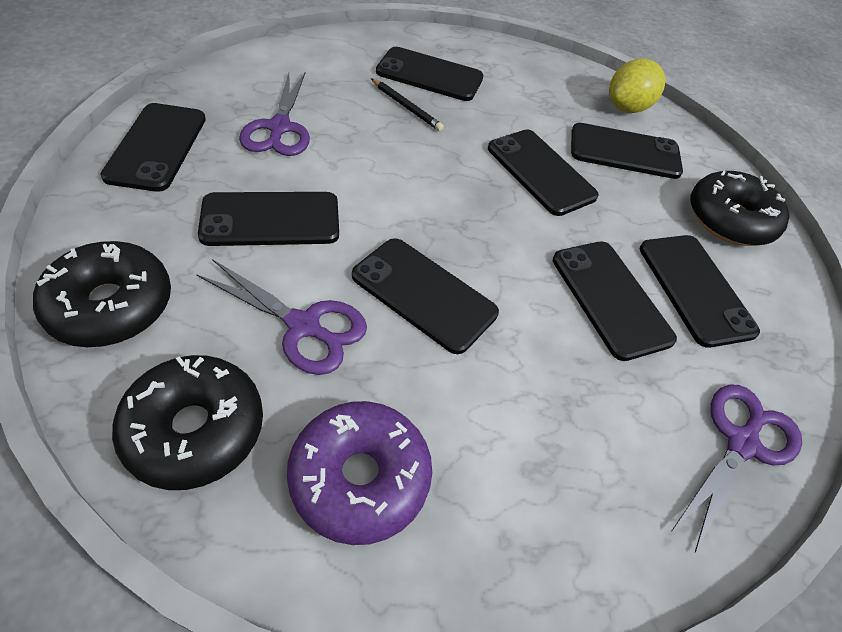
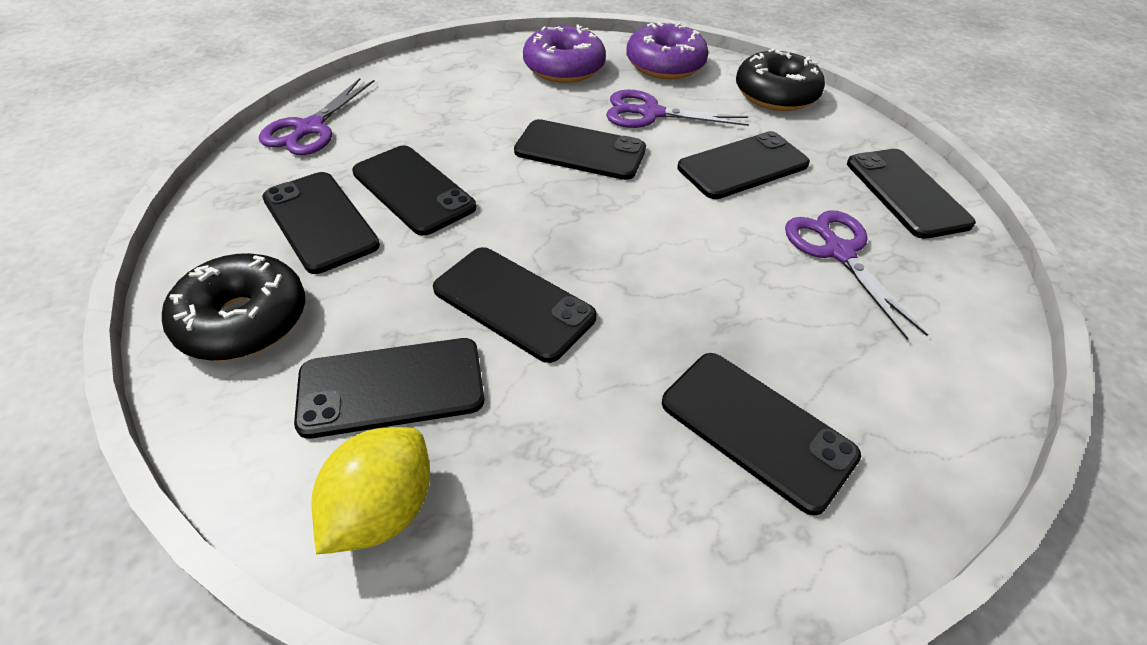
camera: 165 degrees right, 5 degrees down
(195, 429) = (665, 64): black donut -> purple donut
(406, 107) = (737, 342): black pencil -> none
(429, 75) = (757, 429): black phone -> black phone turned 45 degrees clockwise

